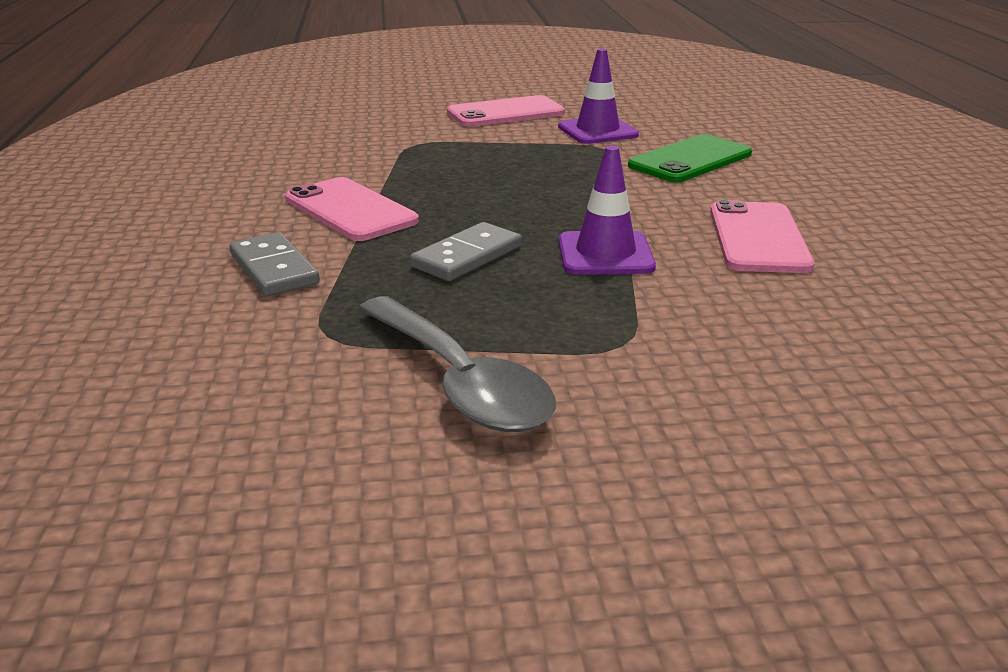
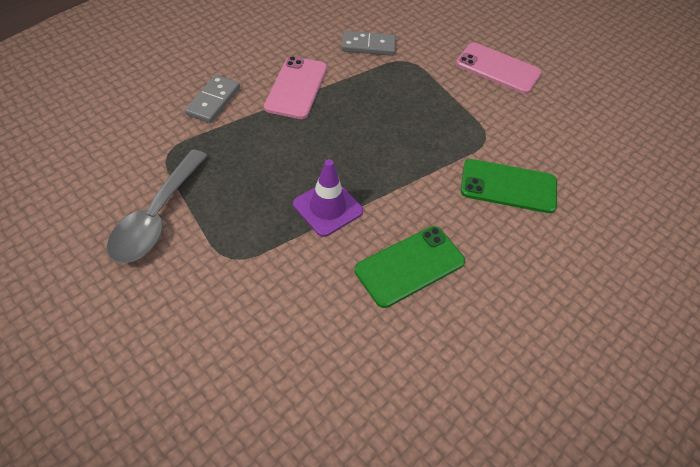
camera: 50 degrees right, 25 degrees up
(467, 257) = (279, 157): grey domino -> grey domino (368, 46)
(597, 131) = (512, 122): purple traffic cone -> none
(758, 238) = (410, 266): pink phone -> green phone

